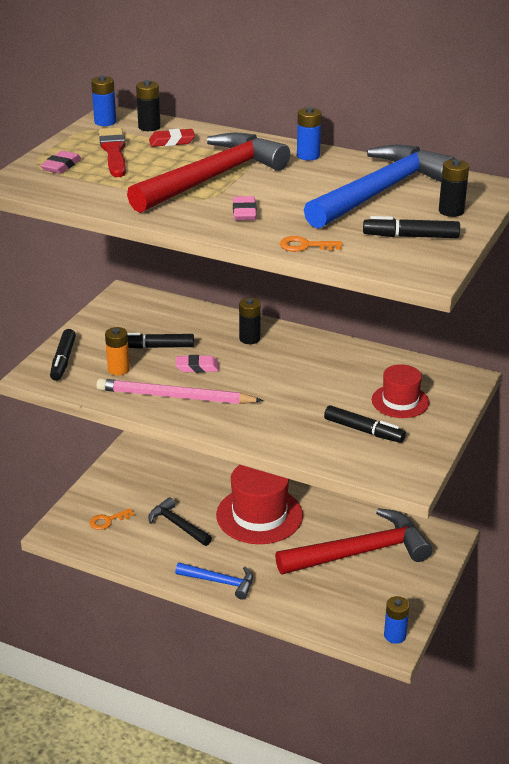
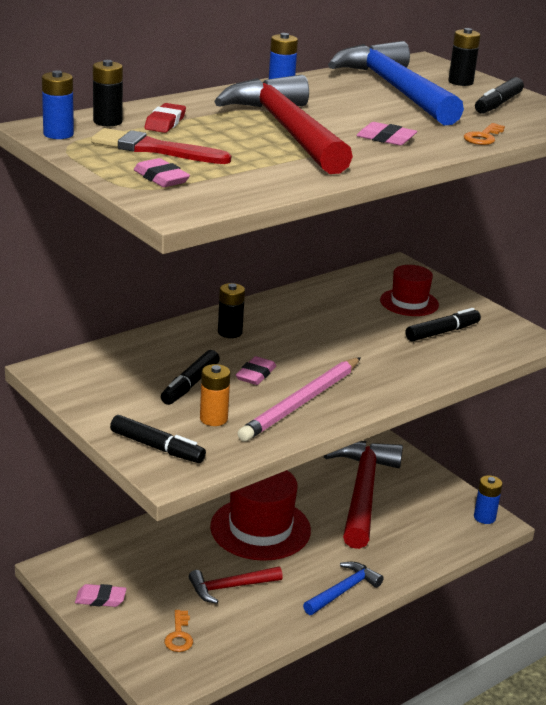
camera: 65 degrees left, 5 degrees down
(119, 474) = (100, 599): none -> pink eraser
(177, 525) = (230, 587): black hammer -> red hammer

